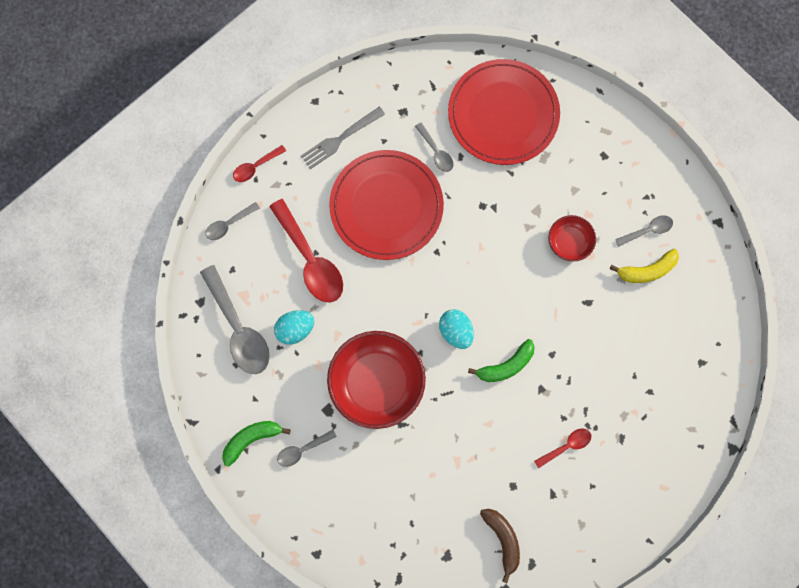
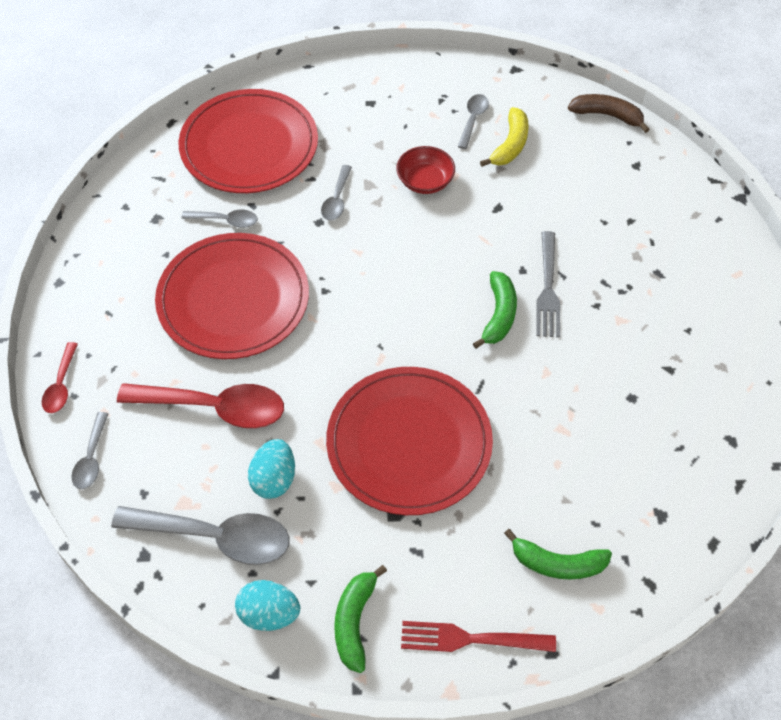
camera: 50 degrees left, 20 degrees down
(290, 507) = (472, 639): none -> red fork
(302, 450) = (416, 574): grey spoon -> grey spoon (337, 199)
(340, 138) = (121, 288): grey fork -> grey fork (547, 288)
(370, 520) = (557, 563): none -> green banana
(377, 383) = (409, 443): red bowl -> red plate
(455, 331) = (422, 332): turquoise egg -> turquoise egg (269, 614)
(503, 539) = (683, 448): brown banana -> brown banana (607, 115)
(566, 446) = (628, 323): red spoon -> none

